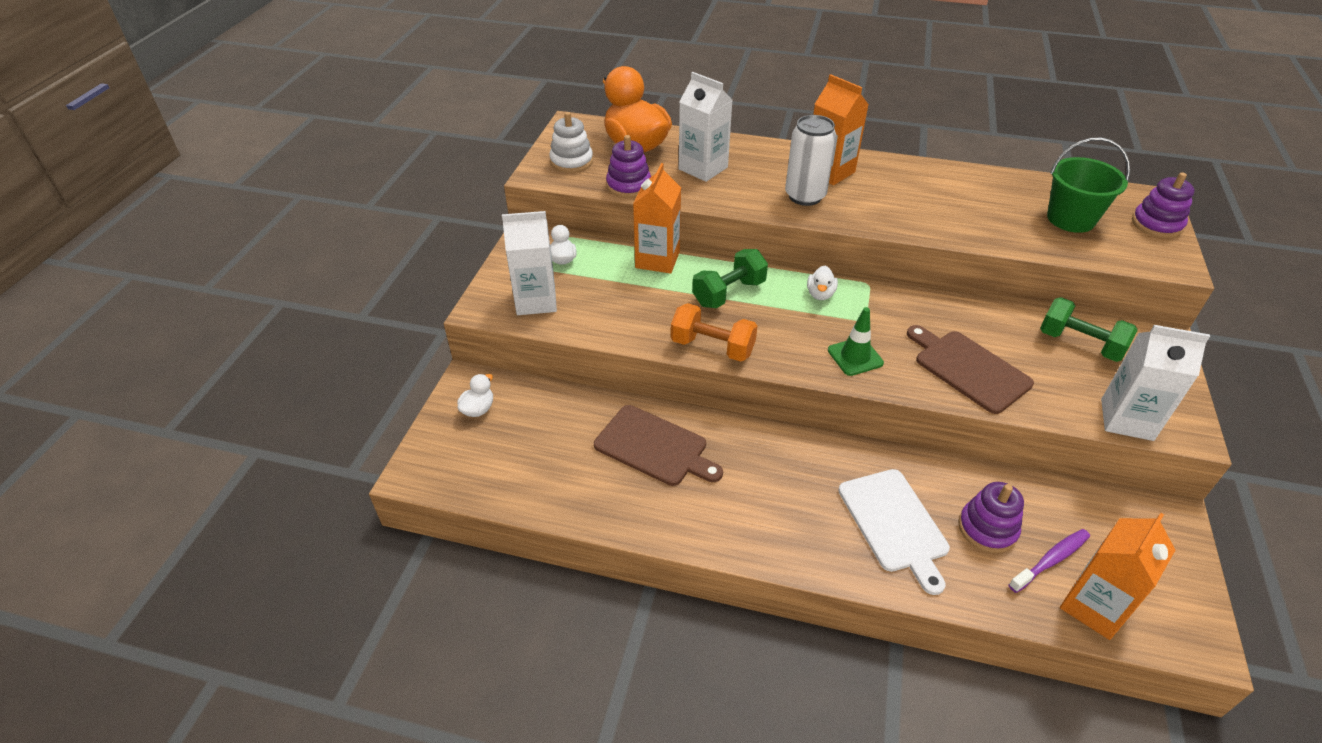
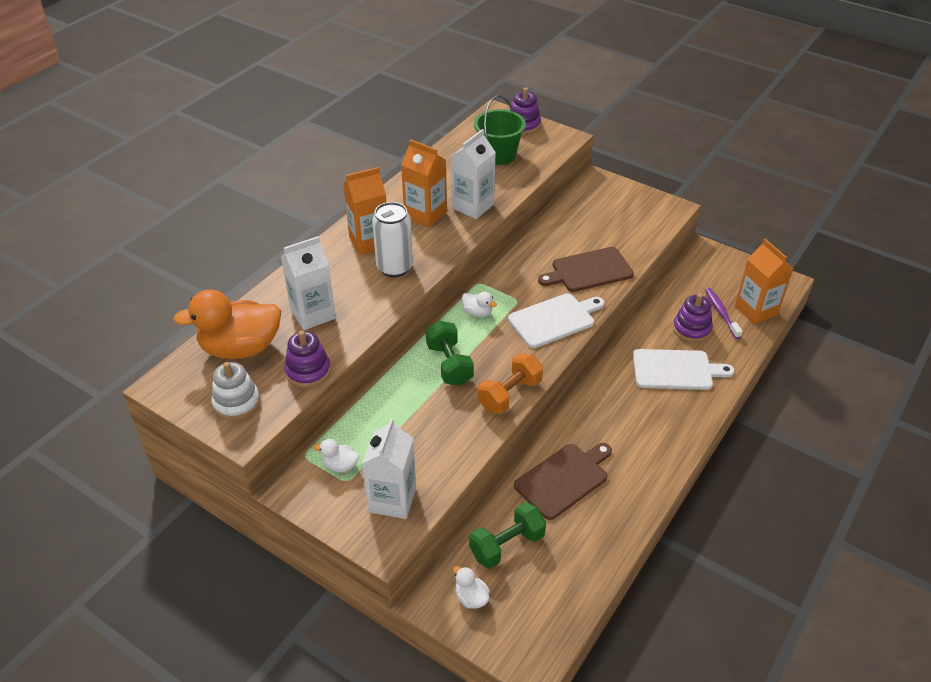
camera: 70 degrees left, 0 degrees up
(657, 260) = (379, 397): orange carton -> orange carton (425, 214)
(855, 357) = (554, 320): green traffic cone -> white cutting board
(1080, 344) = (586, 213): green dumbbell -> green dumbbell (507, 545)
(1126, 419) = (656, 225): white carton -> white carton (473, 206)

